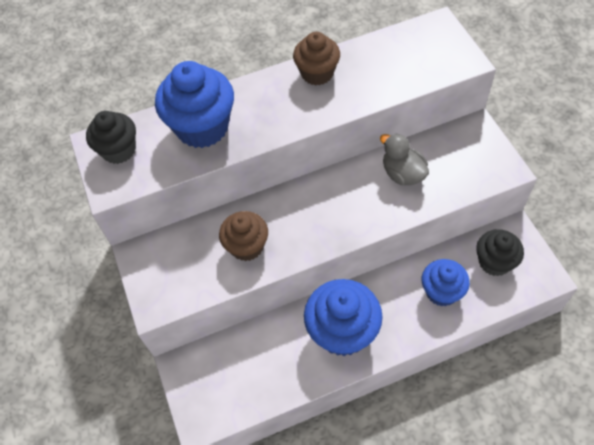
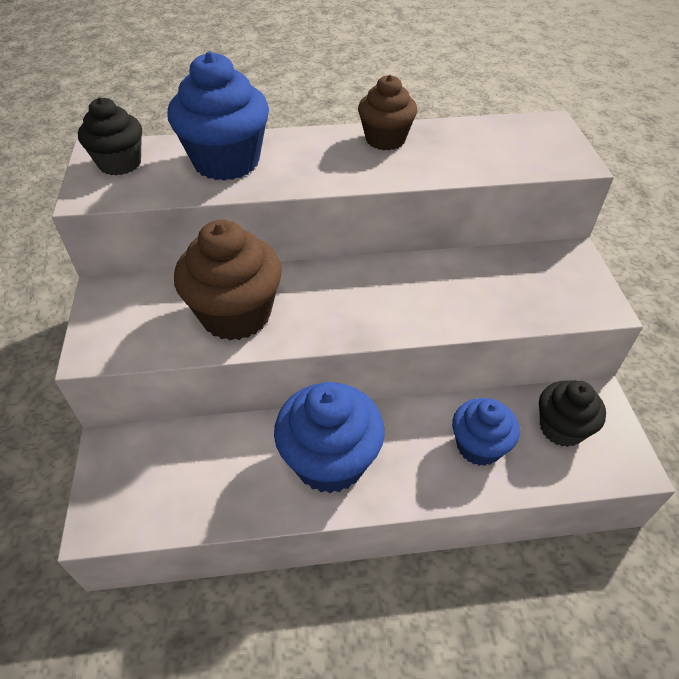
camera: 10 degrees right, 10 degrees down
(247, 246) = (236, 314): brown cupcake -> brown cupcake, size x1.58
(403, 174) = (462, 282): grey duck -> none

